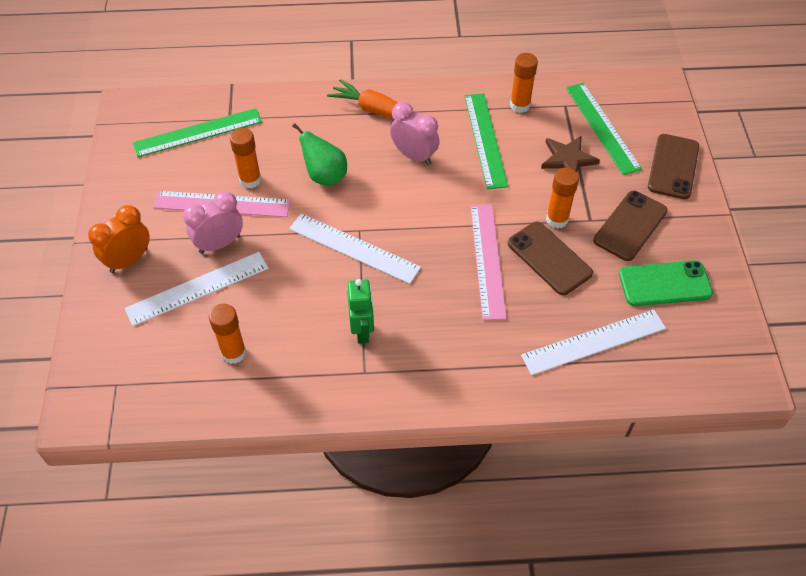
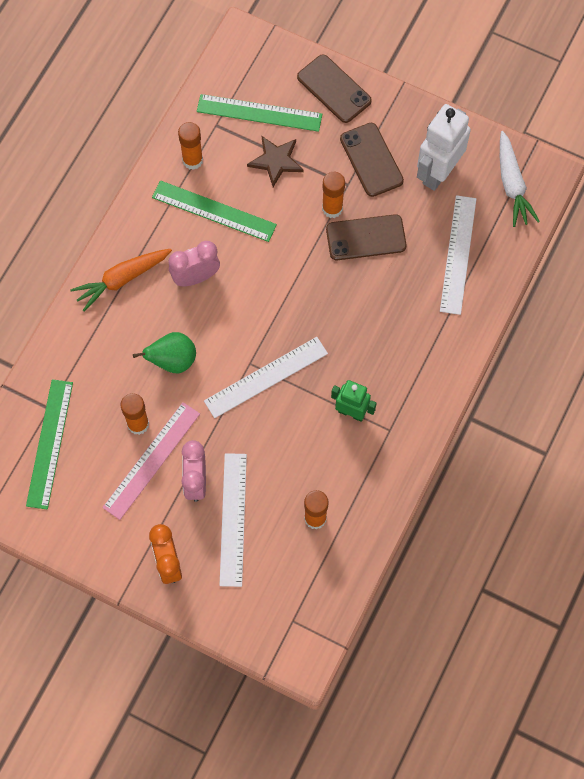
camera: 60 degrees left, 15 degrees up
(487, 260) = (340, 284): pink ruler -> none
(664, 284) = (438, 172): green phone -> white robot
(708, 353) = (512, 184): none -> white carrot

